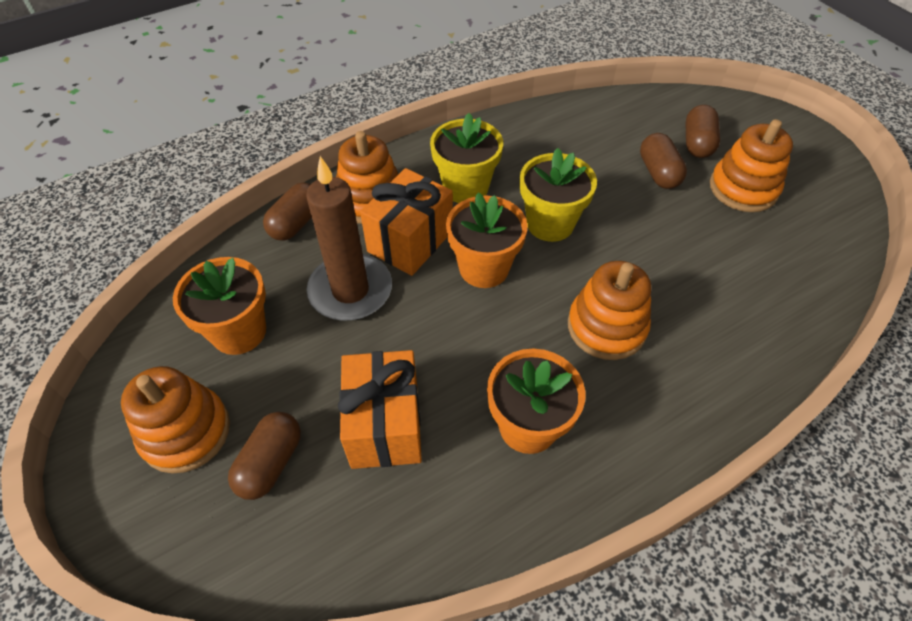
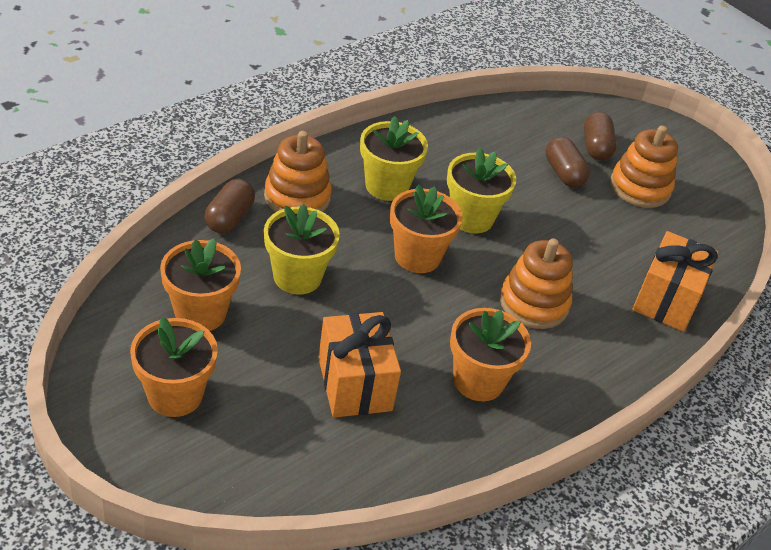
camera: 15 degrees left, 10 degrees down
(186, 432) = (175, 395): orange stacking toy -> orange flower pot
(270, 463) = (260, 416): brown capsule -> none
(350, 290) = (297, 277): brown candle -> yellow flower pot
(410, 241) = (344, 234): orange gift -> orange gift (666, 300)

